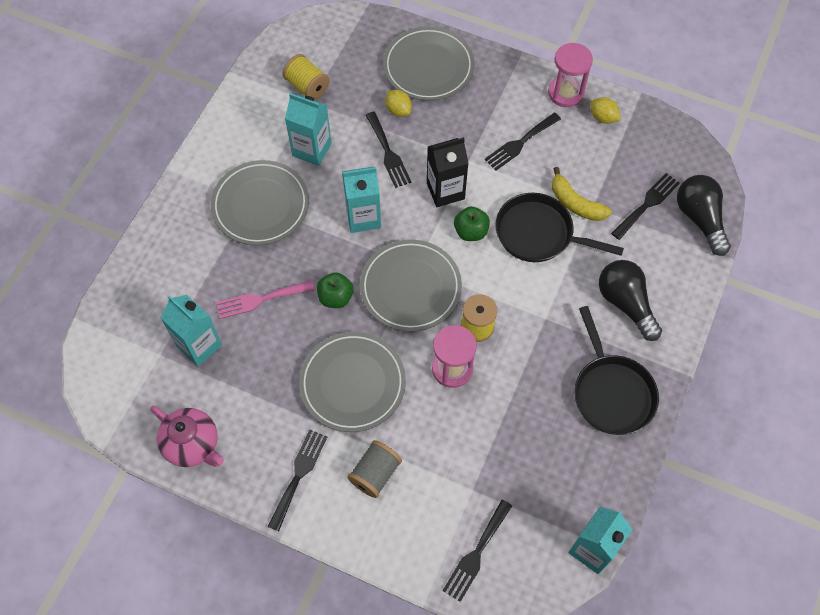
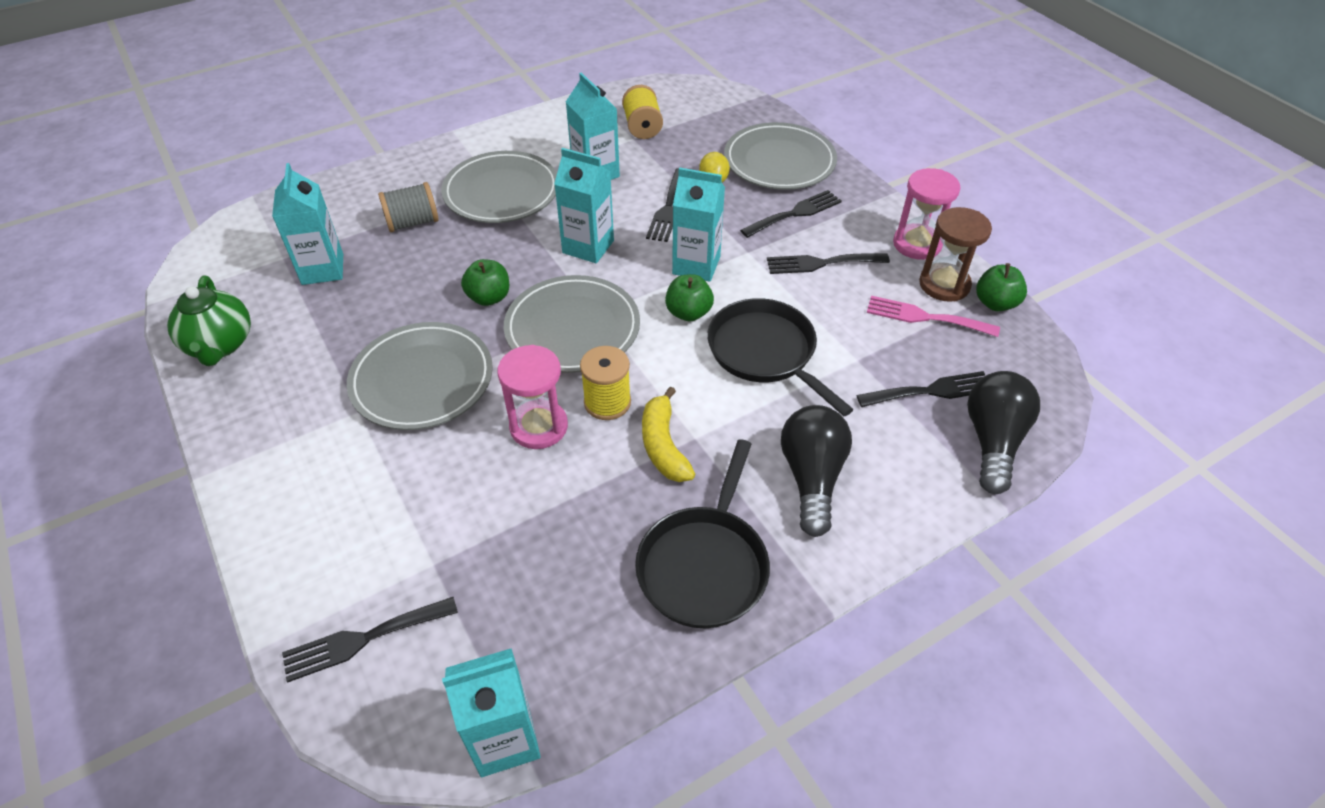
camera: 35 degrees right, 15 degrees down
(193, 445) = (220, 345): pink teapot -> green teapot
(260, 300) = (417, 262): pink fork -> pink fork (925, 317)
(298, 475) = (278, 431): black fork -> black fork (795, 213)
(375, 473) = (350, 478): grey spool -> grey spool (413, 222)
(445, 191) = (696, 265): black carton -> turquoise carton
(575, 203) = (837, 346): yellow banana -> yellow banana (663, 445)
(603, 117) = (944, 284): yellow lemon -> brown hourglass
(640, 115) = (995, 303): none -> green apple

